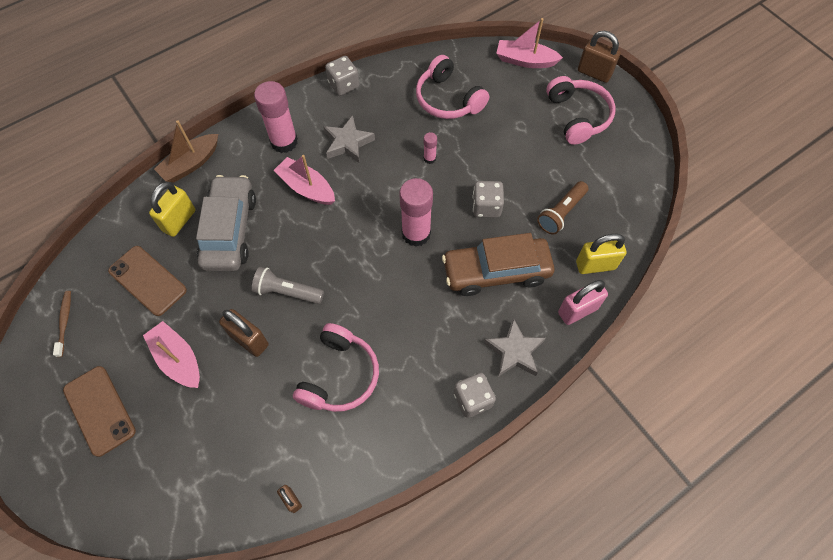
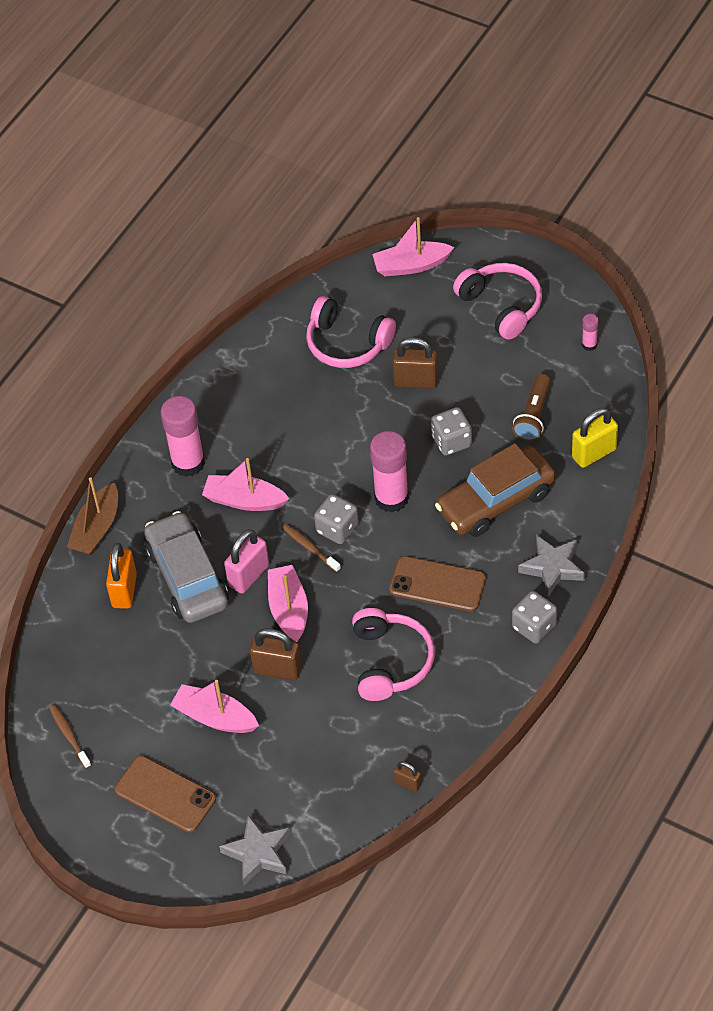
camera: 20 degrees left, 10 degrees down
(147, 280) = (131, 661): brown phone -> brown phone (437, 584)
(179, 221) = (124, 590): yellow padlock -> orange padlock
(287, 292) = (289, 609): grey flashlight -> pink boat
(332, 247) = (310, 548): none -> brown toothbrush
(343, 85) = (217, 374): grey dice -> grey dice (337, 529)
(348, 143) = (261, 435): grey star -> grey star (258, 853)
(429, 158) = (362, 416): pink glue stick -> pink glue stick (589, 345)
(577, 310) = (597, 504): pink padlock -> pink padlock (249, 575)
(594, 73) = (496, 250): brown padlock -> brown padlock (416, 381)

